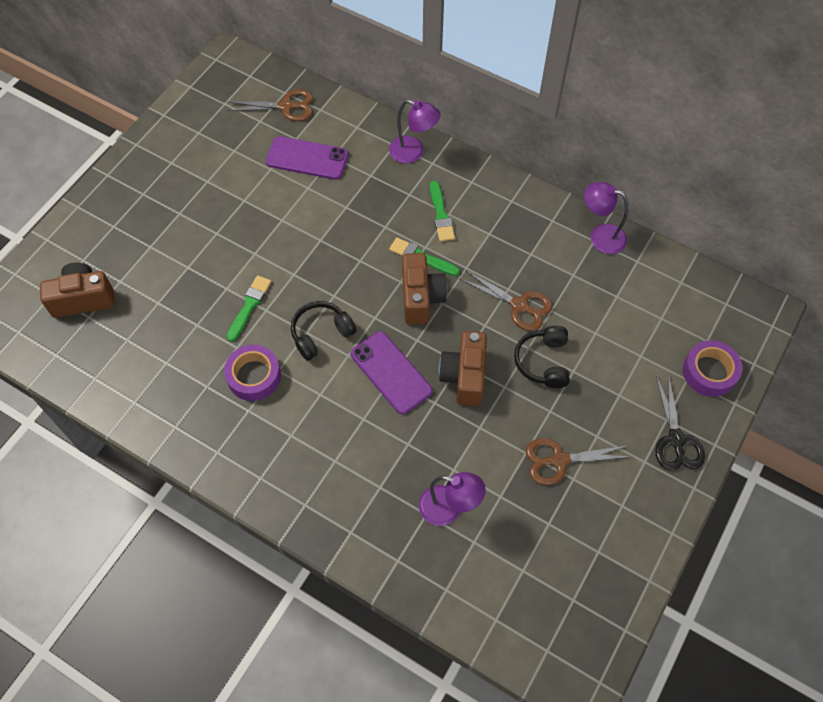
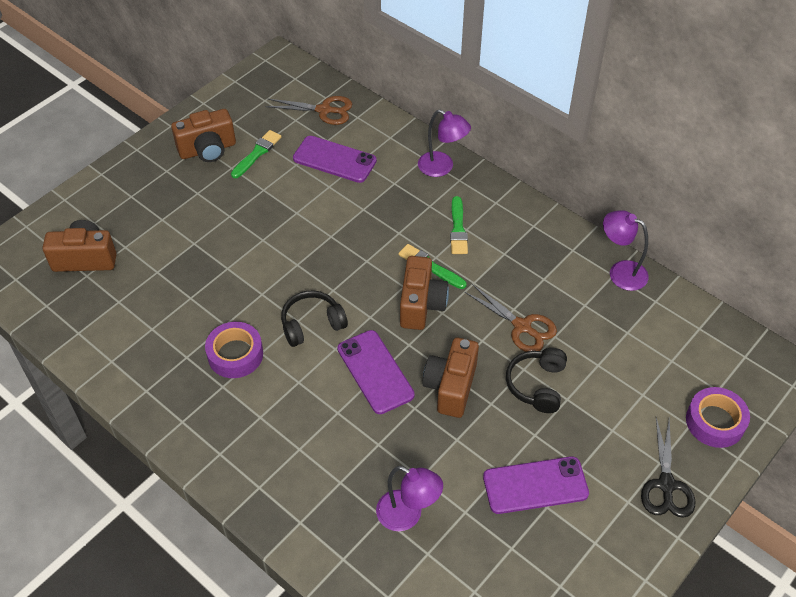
camera: 10 degrees right, 10 degrees down
(179, 165) = (208, 149): none -> brown camera
(249, 306) = (246, 288): green brush -> green brush (257, 153)
(559, 460) = (535, 485): brown scissors -> purple phone

